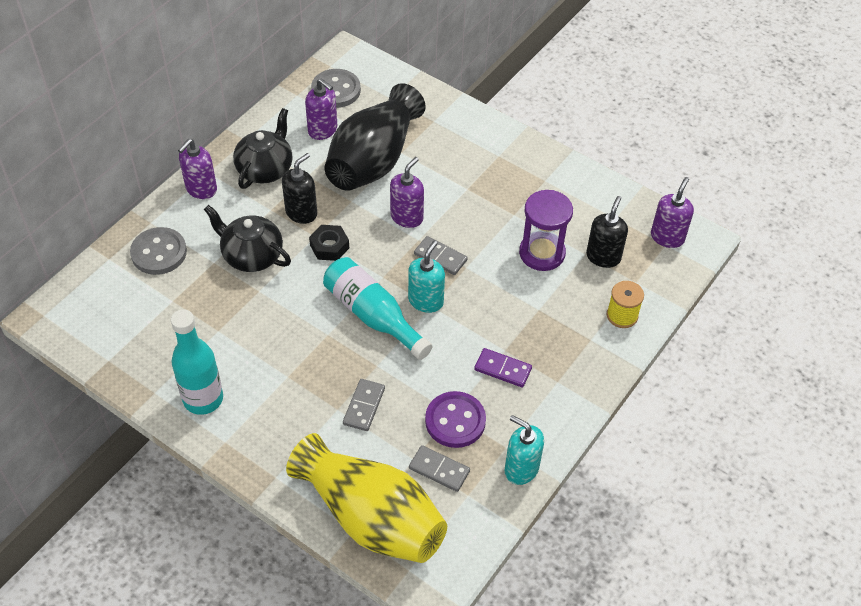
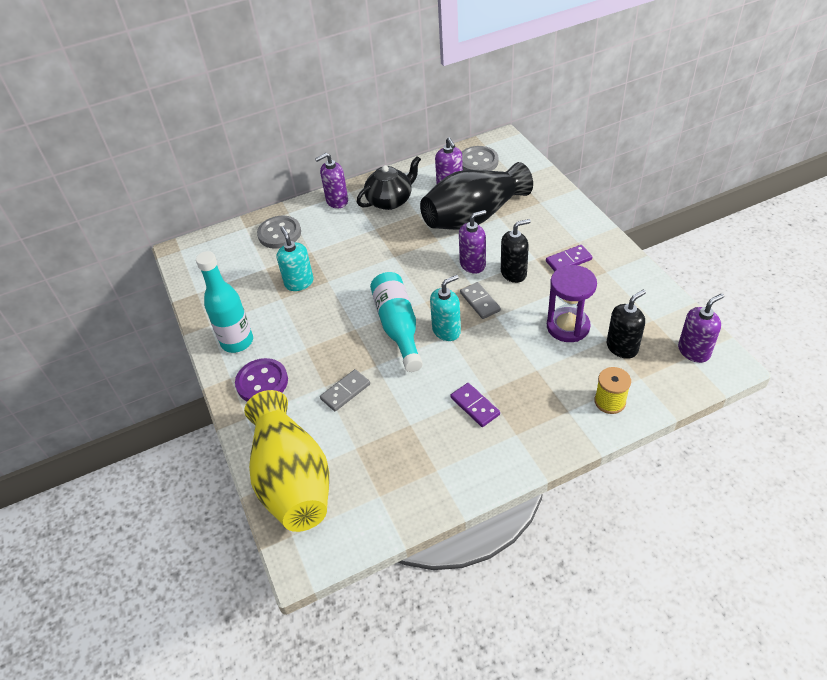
camera: 35 degrees right, 5 degrees down
(252, 255) = (340, 255): black teapot -> none
(301, 212) = (395, 237): black soap dispenser -> black soap dispenser (513, 273)
(329, 246) = (399, 267): black nut -> none
(439, 469) = (370, 465): grey domino -> none
(455, 421) = (408, 432): purple button -> purple button (262, 382)
(501, 180) = (568, 260): none -> purple domino
(521, 469) = (438, 494): turquoise soap dispenser -> turquoise soap dispenser (299, 283)

